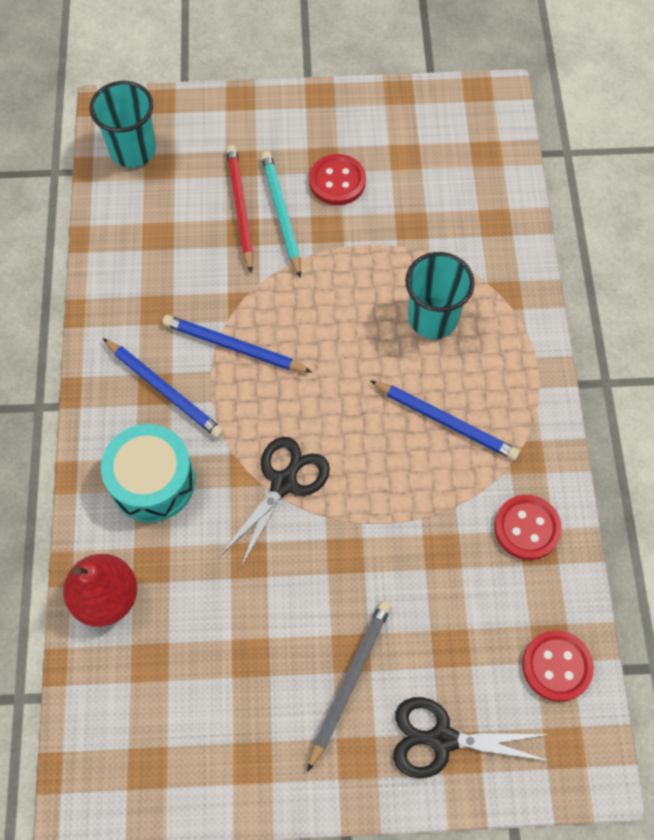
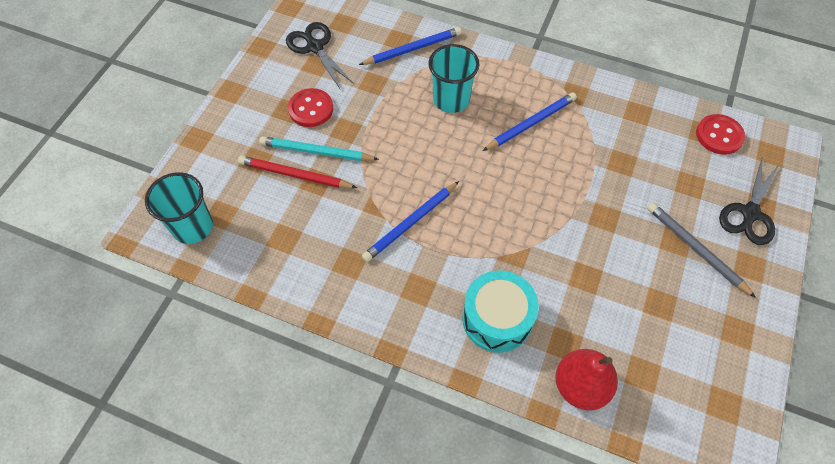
camera: 65 degrees left, 5 degrees down
(164, 390) = (423, 282): blue pencil -> blue pencil (412, 49)
(284, 482) = (535, 232): black scissors -> black scissors (315, 47)
(527, 528) = (623, 113): red button -> none

